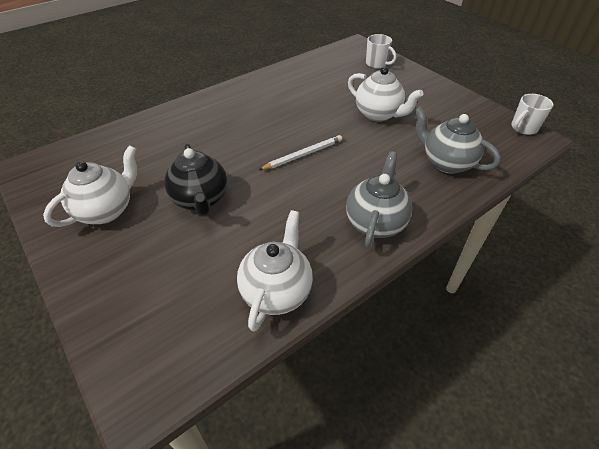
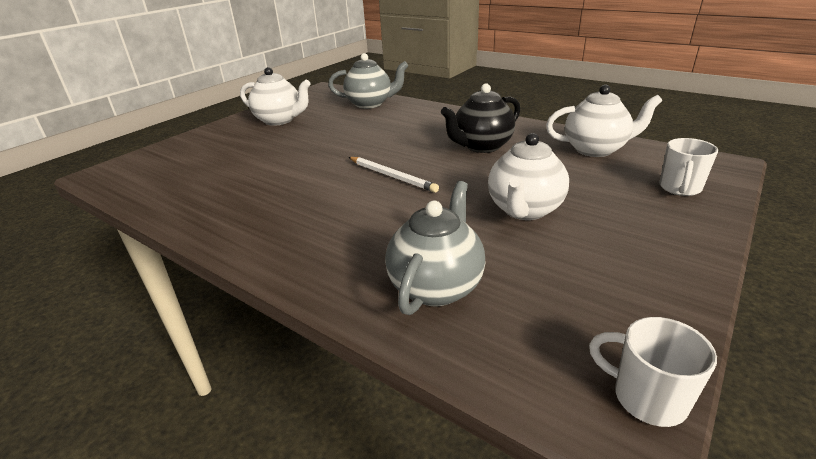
camera: 75 degrees right, 15 degrees down
(200, 200) = (300, 146): black teapot -> black teapot (482, 146)
(276, 291) = (183, 201): white teapot -> white teapot (595, 149)
(375, 223) = (281, 239): grey teapot -> grey teapot (370, 104)

